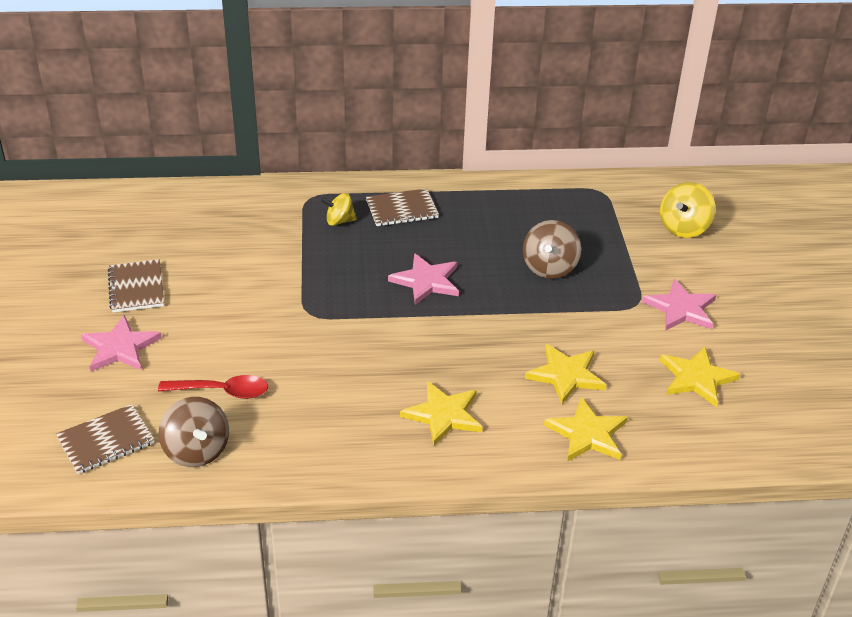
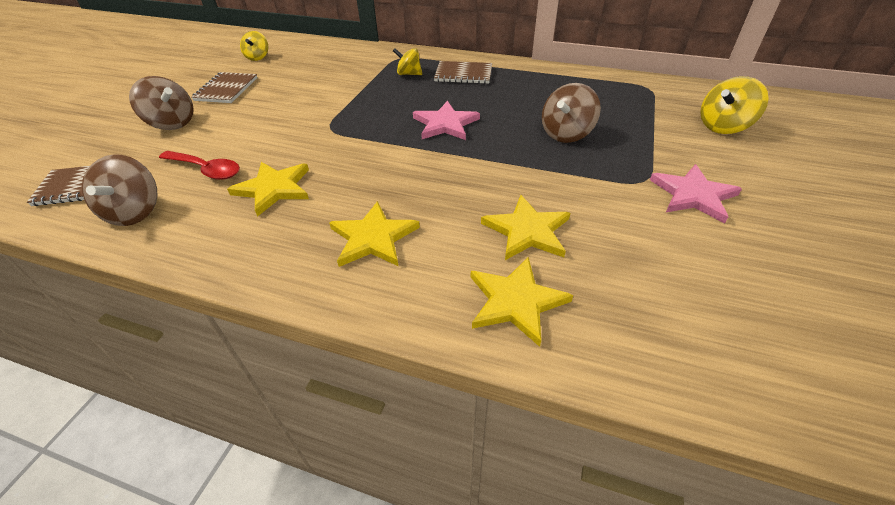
camera: 25 degrees right, 5 degrees up
(120, 347) = (172, 123): pink star -> brown spinning top
(126, 231) = (258, 57): none -> yellow spinning top
(696, 378) = (686, 272): yellow star -> yellow star (274, 188)

